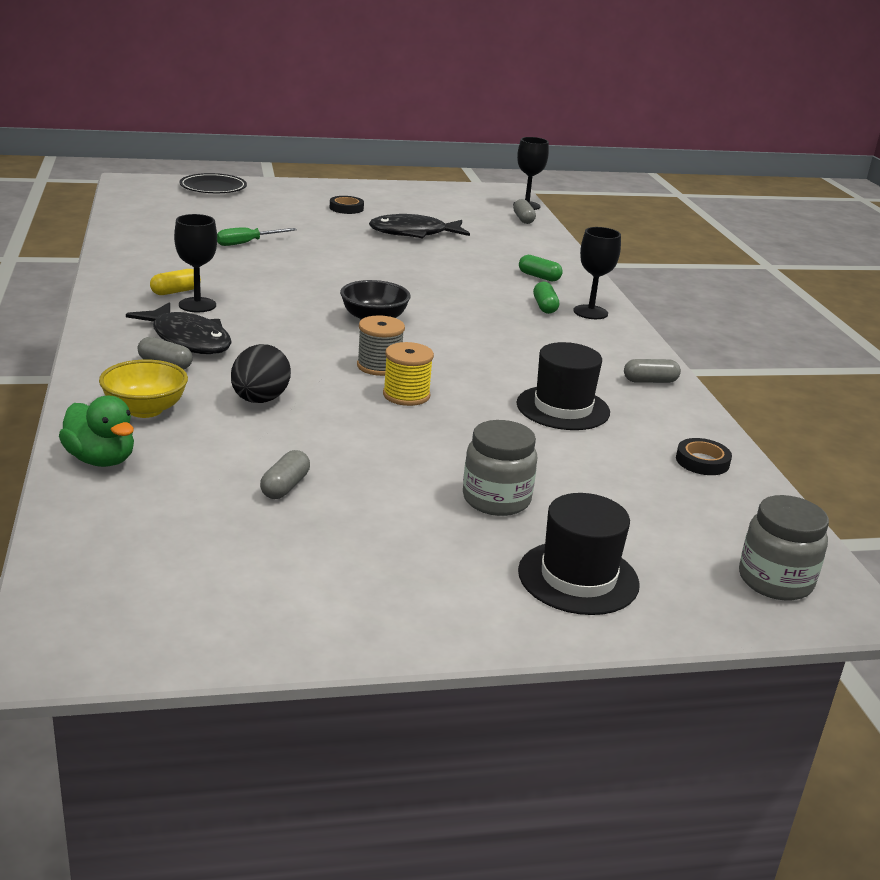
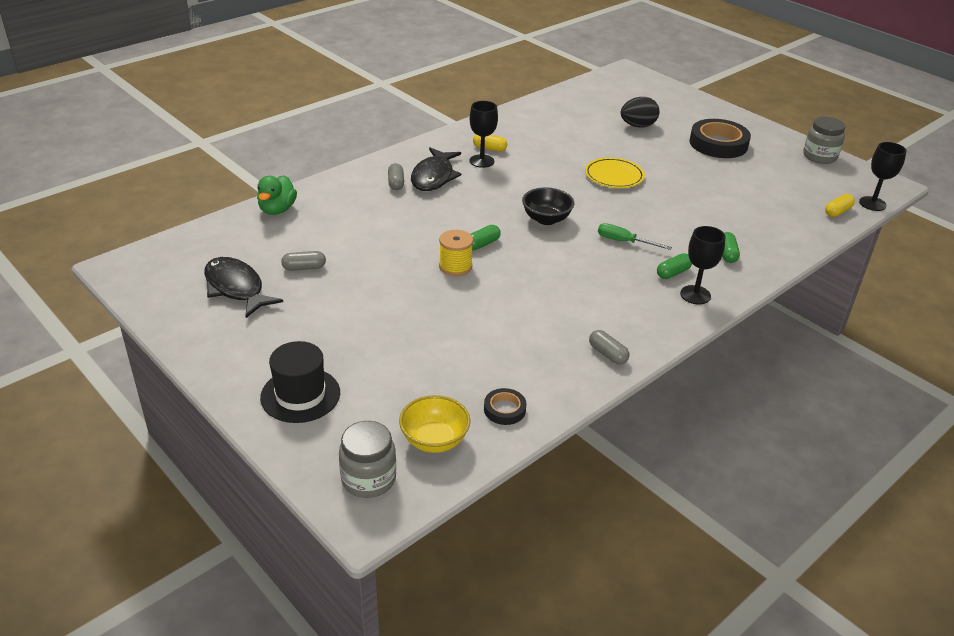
camera: 60 degrees right, 10 degrees up
(145, 410) = (339, 199): yellow bowl -> yellow bowl (434, 440)
(213, 188) = (665, 94): black plate -> none
(247, 243) = (595, 138): green screwdriver -> green screwdriver (624, 242)
(259, 400) = (389, 224): black egg -> black egg (637, 126)
(336, 264) = (614, 176): none -> yellow plate
(346, 208) = (718, 144): black tape -> black tape, size x2.05
(379, 366) = (482, 244): grey spool -> green capsule
(413, 233) = (718, 181): black fish -> black fish (236, 288)
(496, 500) = (360, 339): grey jar -> grey jar (819, 156)
(523, 219) = (837, 212): grey capsule -> yellow capsule
(563, 408) = (513, 329): black hat -> none

